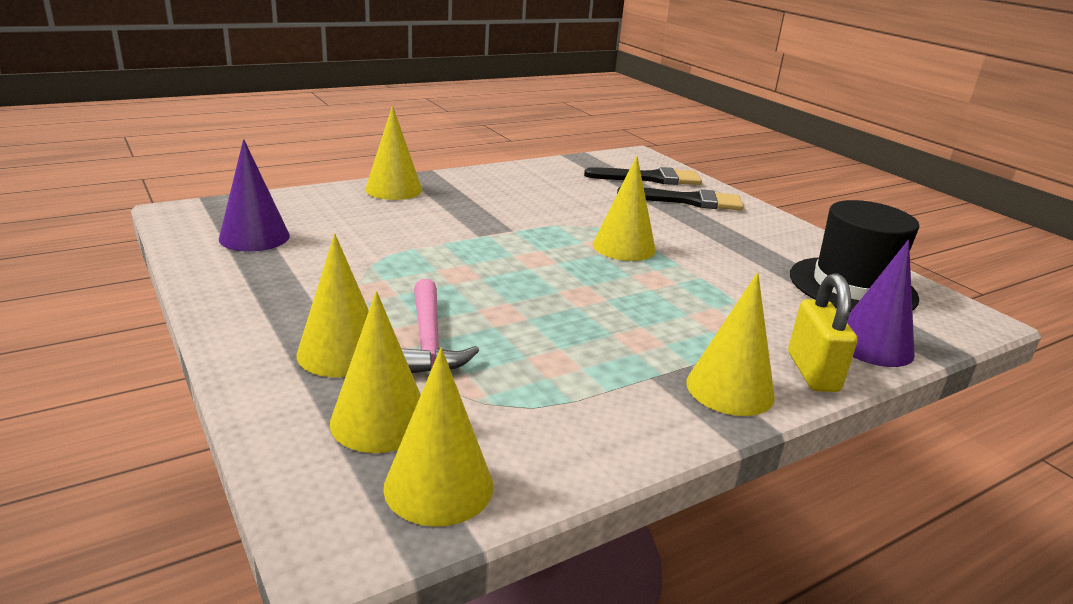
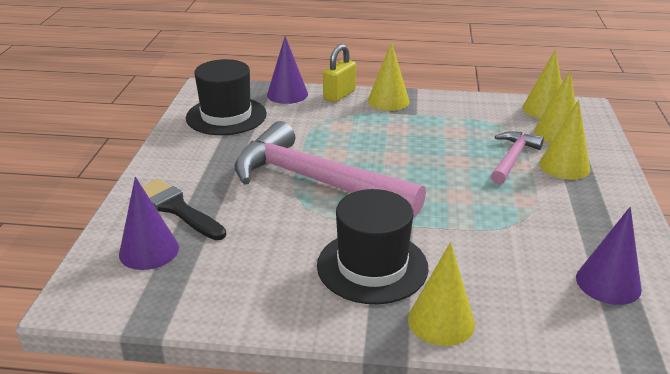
camera: 140 degrees left, 5 degrees up
(479, 204) = (372, 266): none -> black hat
(624, 247) = (315, 181): yellow cone -> pink hammer
(650, 178) = (149, 250): black brush -> purple cone

